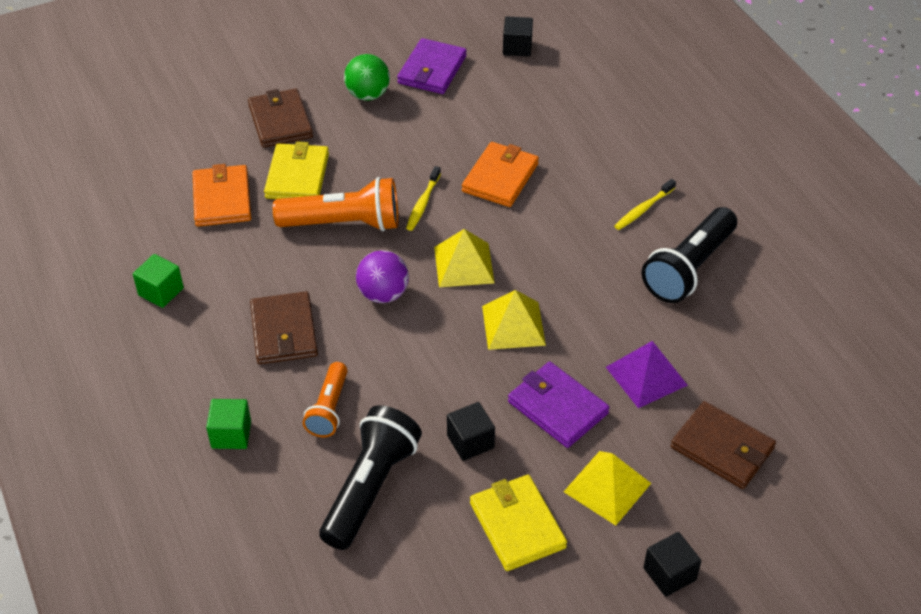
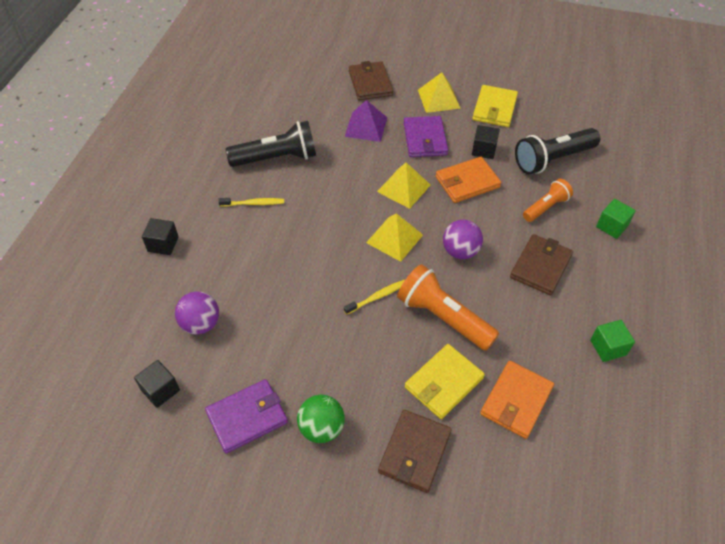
camera: 140 degrees left, 5 degrees up
(500, 177) = (308, 282): orange wallet -> orange wallet (467, 182)
(547, 97) = (201, 324): none -> purple ball
(669, 574) = (447, 61): black cube -> black cube (163, 244)

